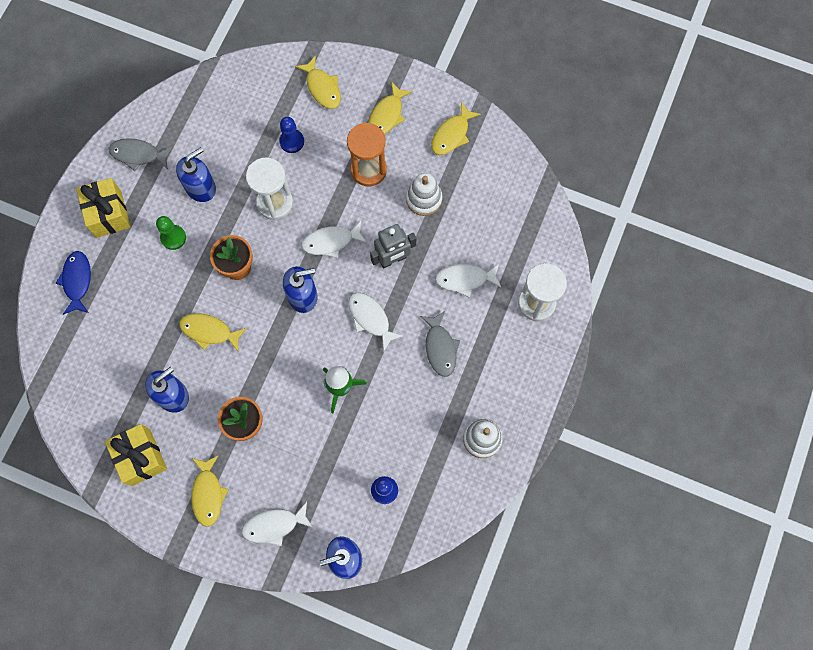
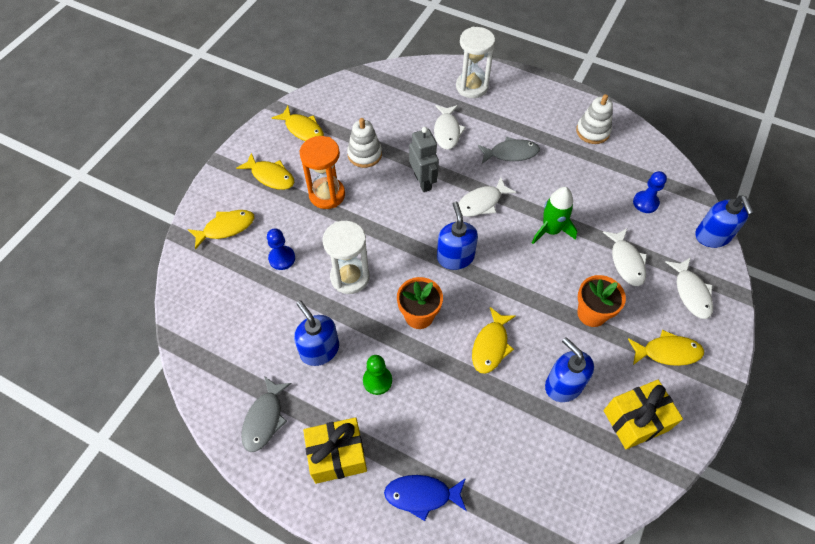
camera: 85 degrees left, 15 degrees down
(331, 242) = (399, 230): white fish -> white fish (626, 261)

